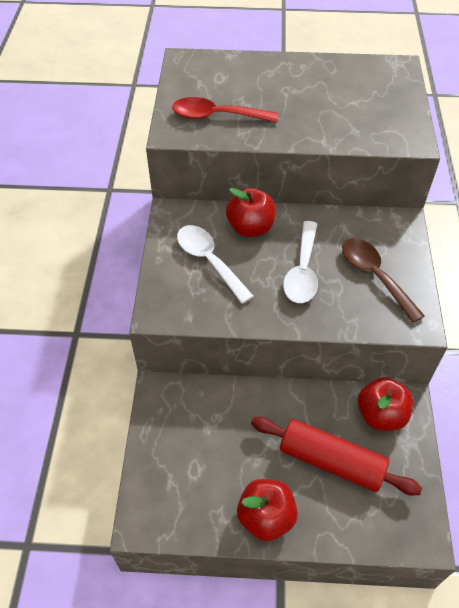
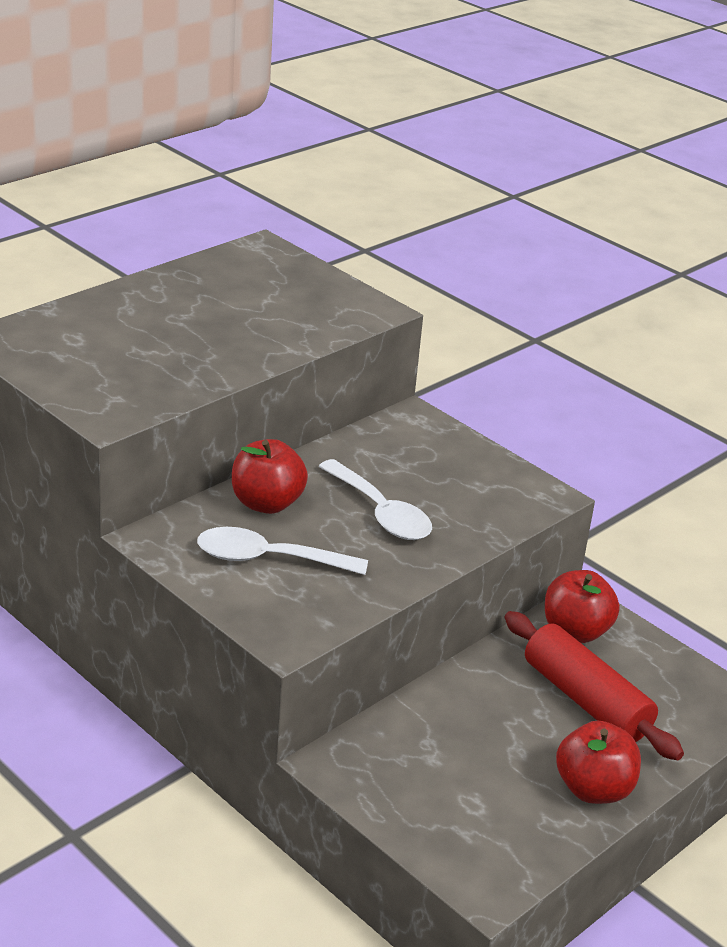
camera: 50 degrees left, 20 degrees down
(216, 116) = (135, 378): red spoon -> none
(331, 461) = (586, 700): red rolling pin -> red rolling pin turned 75 degrees clockwise
(374, 276) = (454, 478): brown spoon -> none

